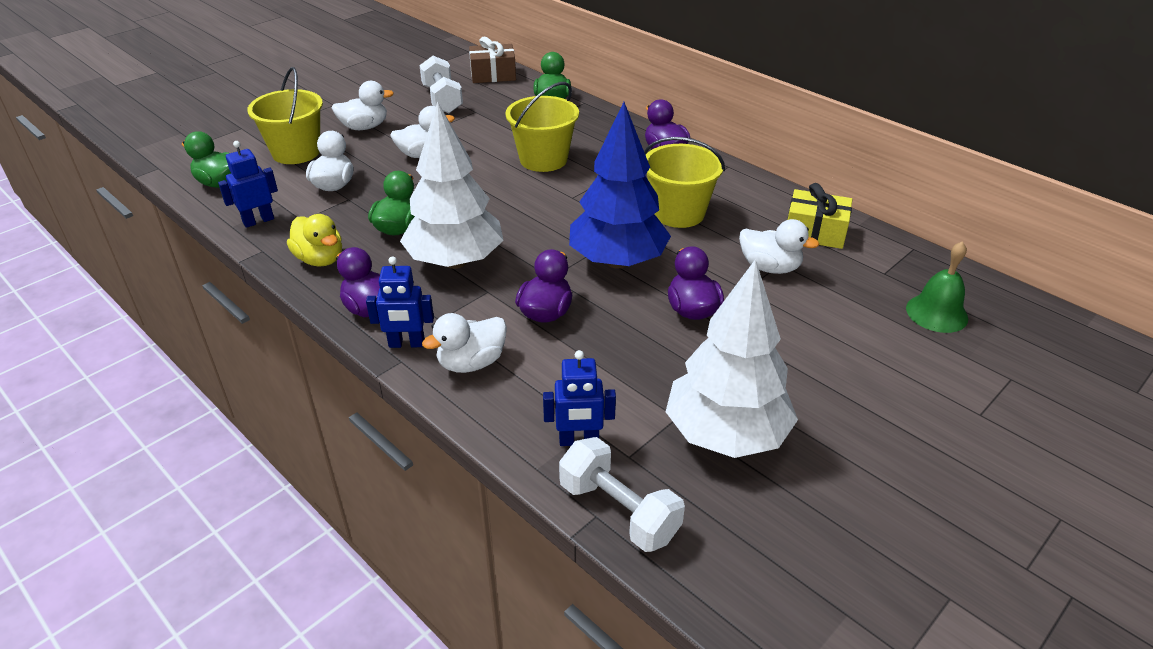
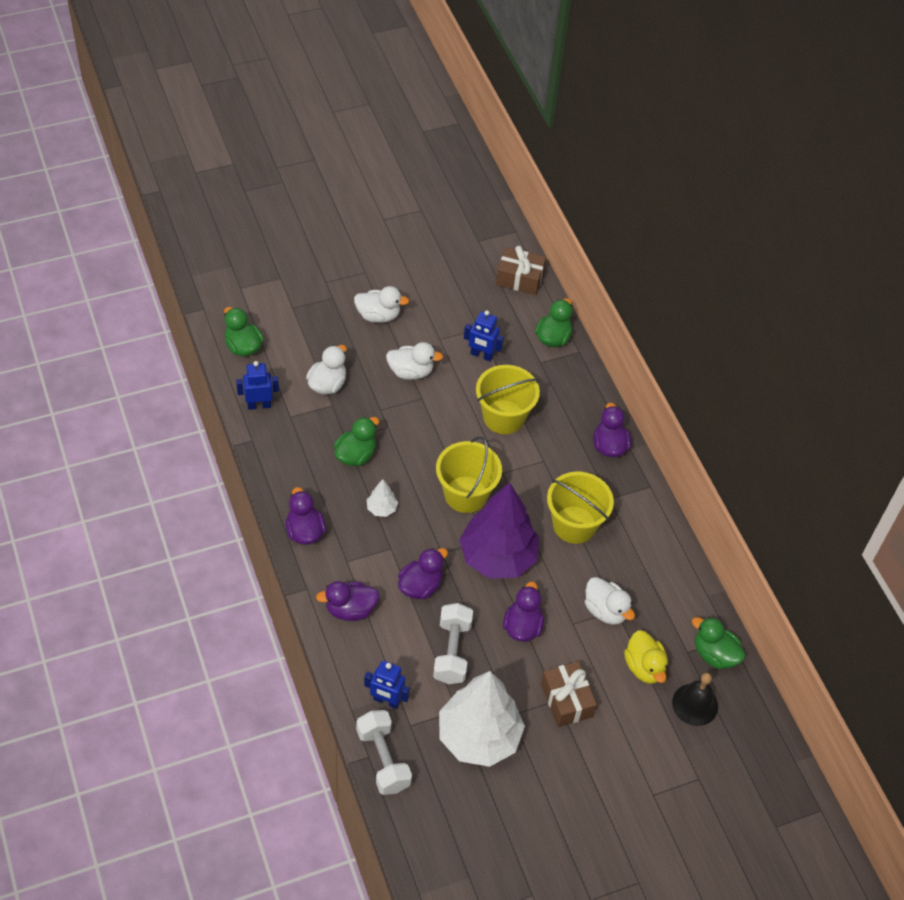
camera: 20 degrees right, 15 degrees up
(296, 152) = (312, 329): yellow bucket -> yellow bucket (466, 494)
(320, 259) = (289, 466): yellow duck -> yellow duck (644, 667)
(406, 344) = (316, 575): blue robot -> blue robot (481, 355)
(442, 99) = (458, 300): white dumbbell -> white dumbbell (452, 651)
(455, 261) = (381, 508): white tree -> white tree, size x0.40
(471, 363) = (350, 609): white duck -> purple duck
(617, 261) = (497, 557): blue tree -> purple tree
(798, 359) = (566, 700): none -> brown gift
(815, 232) = (666, 589): yellow gift -> none
(912, 266) = (714, 654): none -> green duck
(936, 313) = (695, 704): green bell -> black bell

